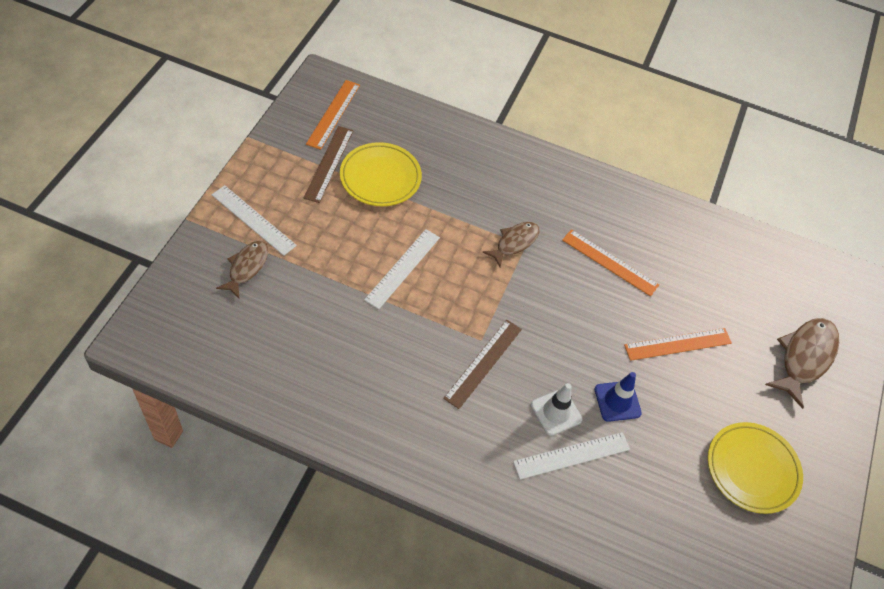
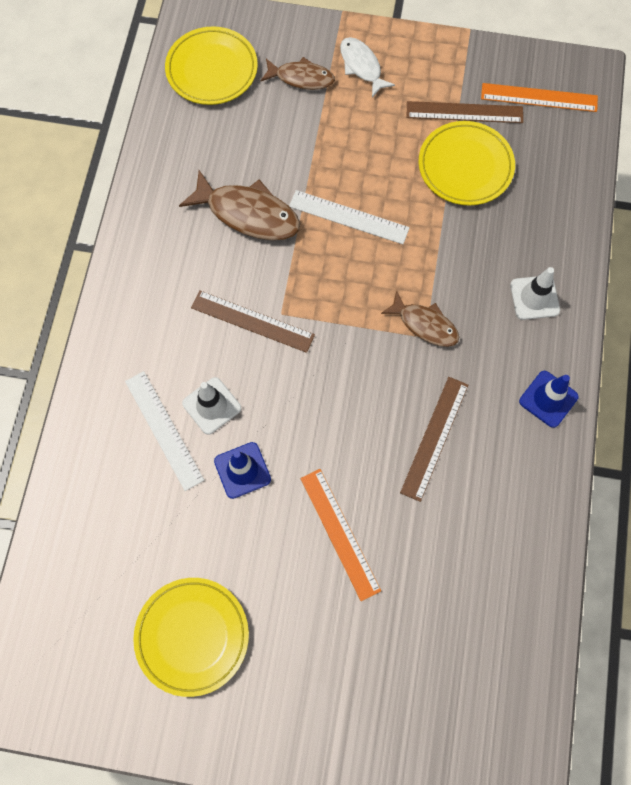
camera: 85 degrees right, 15 degrees up
(206, 337) = (212, 69): none -> yellow plate
(253, 220) = (362, 66): white ruler -> white fish
(508, 169) = (534, 297): none -> white traffic cone
(590, 186) = (548, 399): none -> blue traffic cone
(610, 262) = (434, 438): orange ruler -> brown ruler
(804, 358) = (367, 701): brown fish -> brown fish (248, 214)

